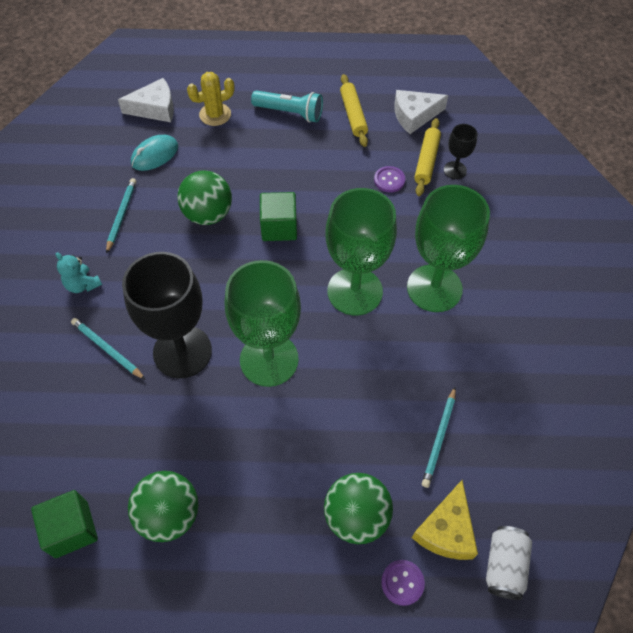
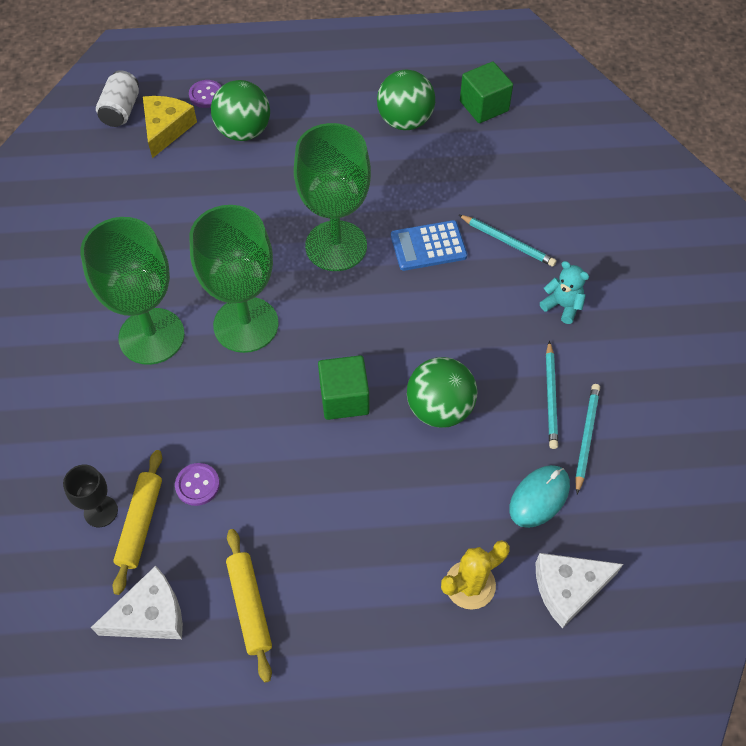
camera: 175 degrees right, 0 degrees up
(182, 352) = (428, 246): black goblet -> blue calculator
(290, 113) = (352, 600): turquoise flashlight -> none
(439, 438) = (164, 192): turquoise pencil -> turquoise pencil (586, 437)

